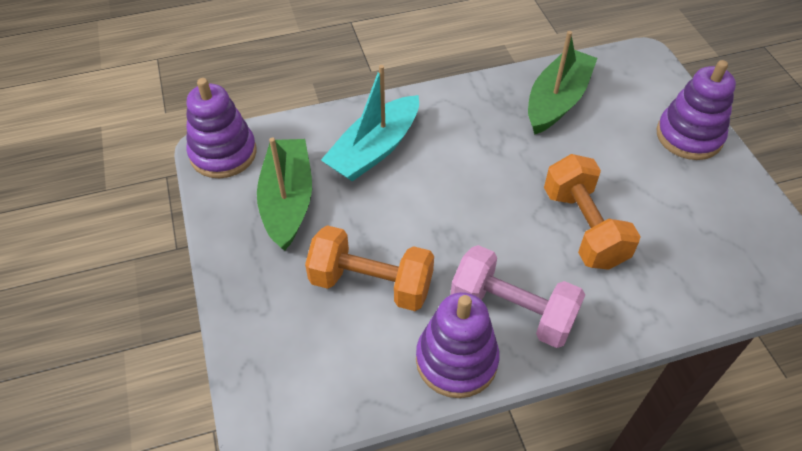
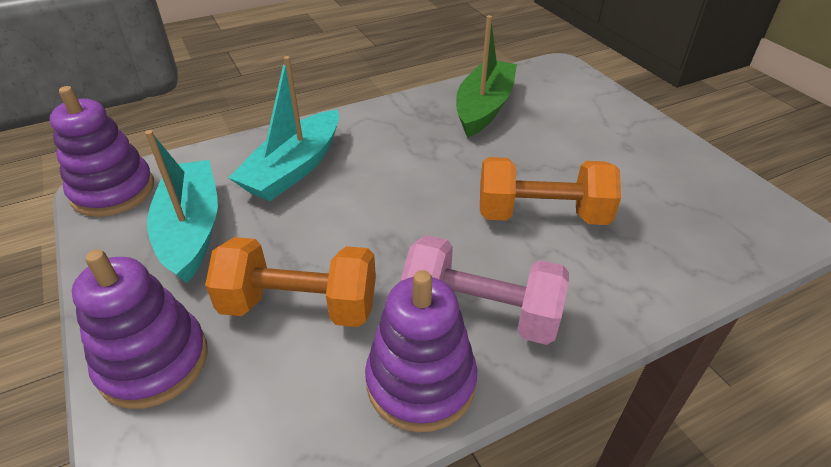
camera: 10 degrees left, 10 degrees down
(287, 201) = (191, 229): green boat -> turquoise boat
(583, 228) = (541, 215): orange dumbbell -> orange dumbbell turned 60 degrees counterclockwise
(689, 136) = (624, 123): purple stacking toy -> purple stacking toy (153, 362)

